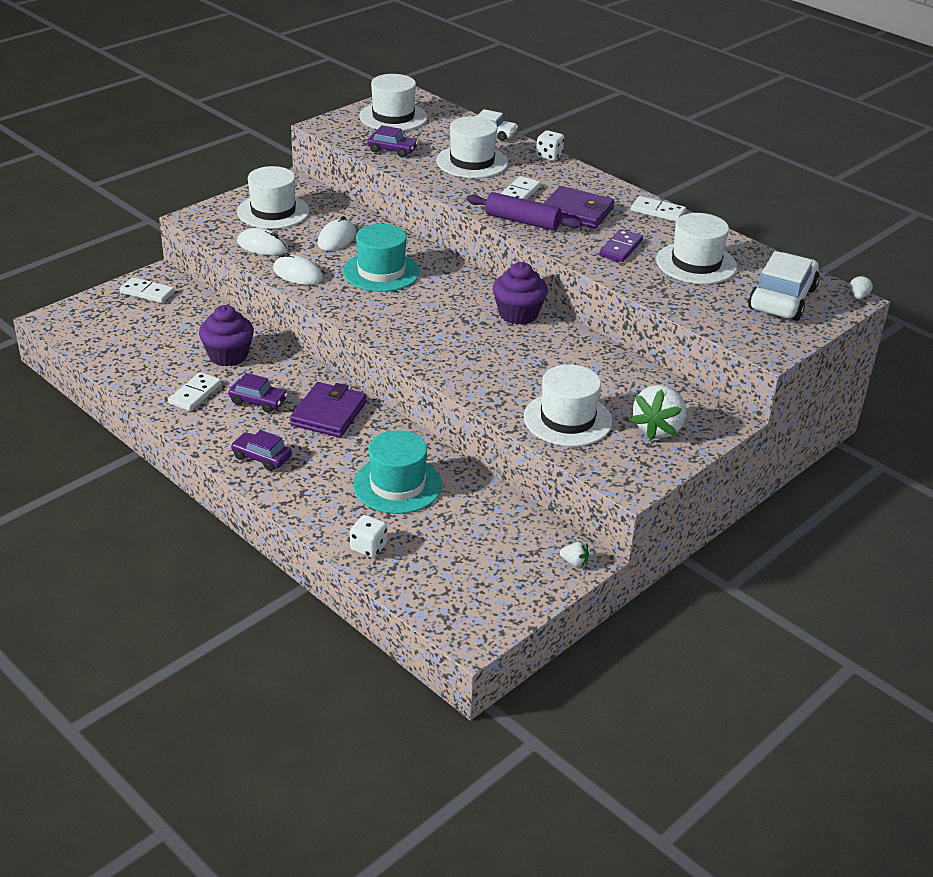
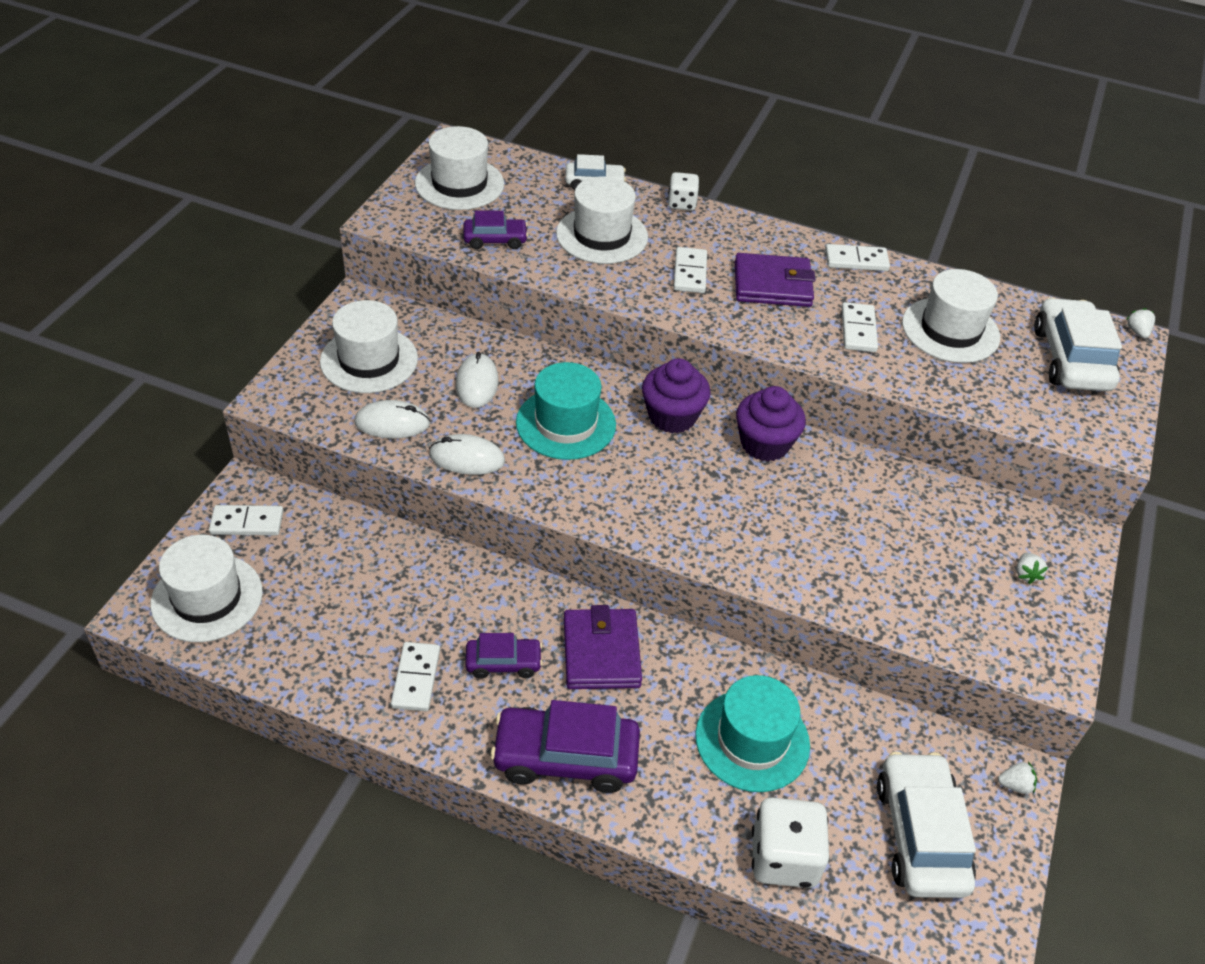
camera: 25 degrees left, 10 degrees up
(228, 355) = (418, 597): purple cupcake -> purple cupcake (672, 416)
(261, 457) = (565, 757): purple car -> purple car, size x1.79
(368, 547) = (783, 858): white dice -> white dice, size x1.70
(478, 565) = (920, 834): none -> white car
(522, 221) = (724, 317): purple rolling pin -> none
(567, 419) = (926, 595): white hat -> white hat (207, 598)
(621, 248) = (858, 330): purple domino -> white domino
(658, 428) = (1026, 574): white strawberry -> white strawberry, size x0.44

